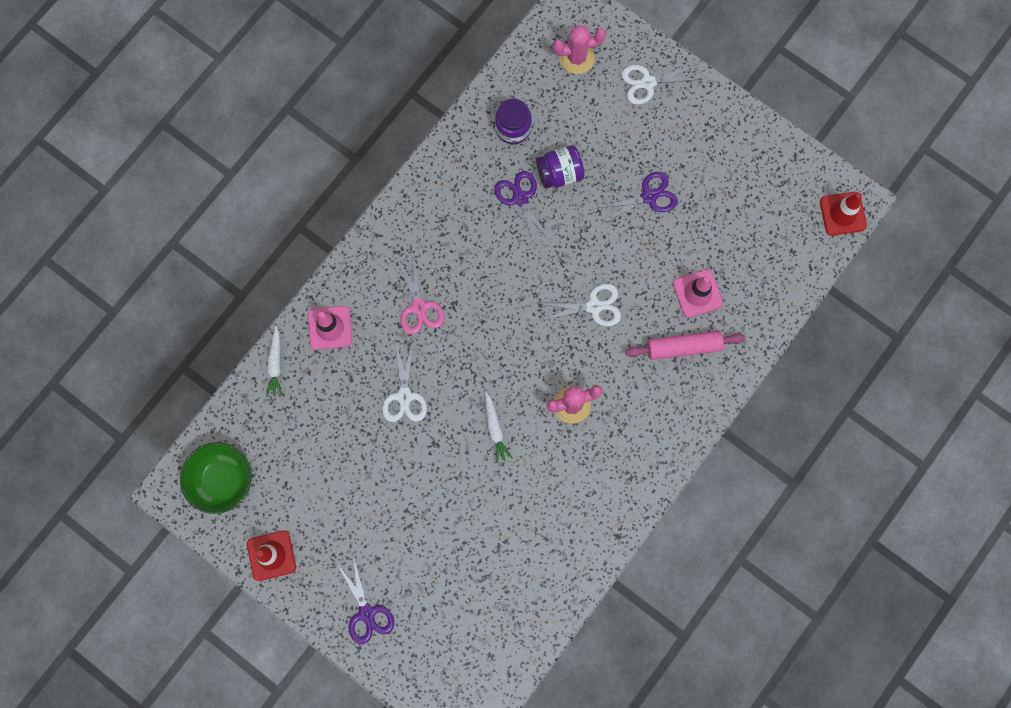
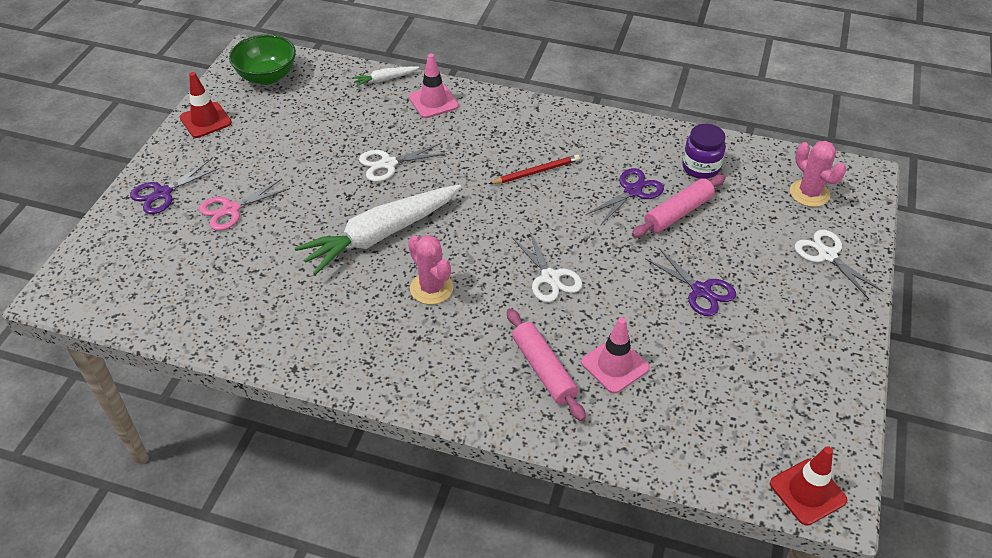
camera: 70 degrees right, 30 degrees down
(419, 307) = (481, 151): pink scissors -> pink scissors (231, 209)
(465, 269) = (536, 172): none -> red pencil
(495, 429) = (381, 235): white carrot -> white carrot, size x2.26
(559, 173) = (678, 213): purple jar -> pink rolling pin

